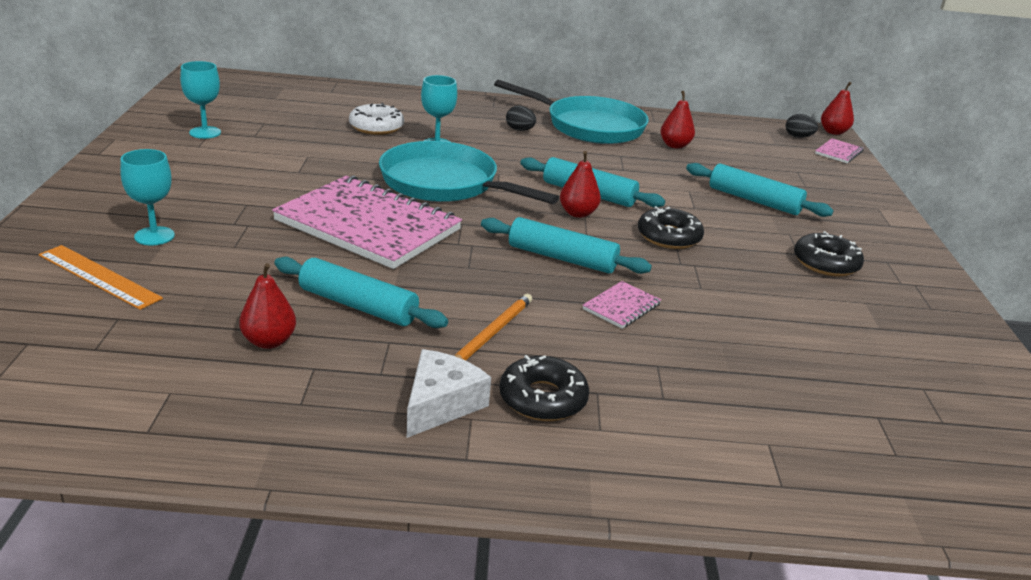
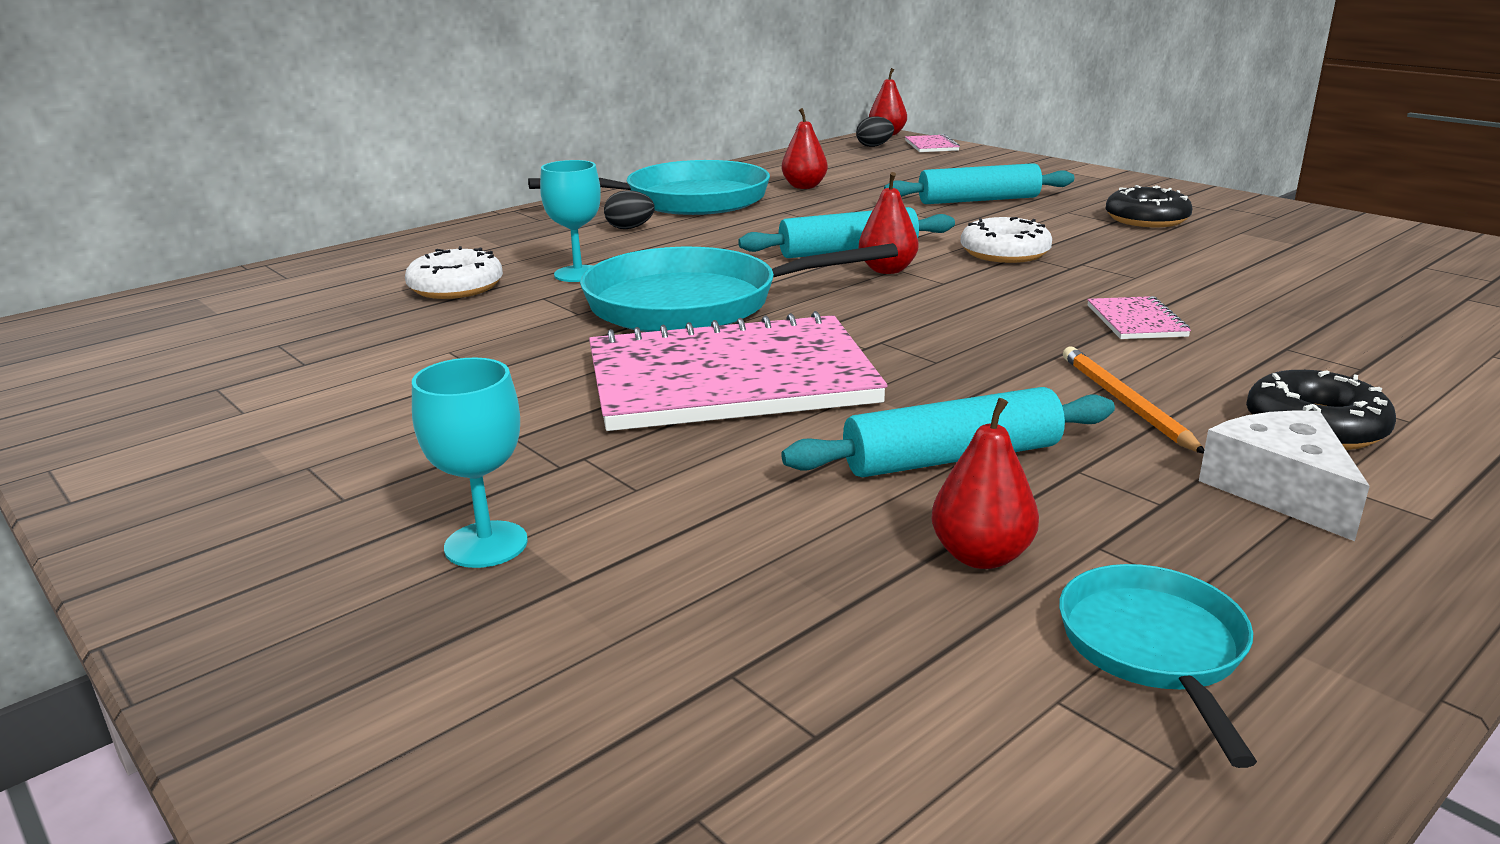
camera: 40 degrees left, 5 degrees down
(99, 276) = (546, 646): orange ruler -> none
(205, 132) = (209, 392): turquoise goblet -> none
(234, 405) = (1155, 649): none -> turquoise pan
(562, 258) = (983, 310): turquoise rolling pin -> none
(669, 237) = (1004, 253): black donut -> white donut

